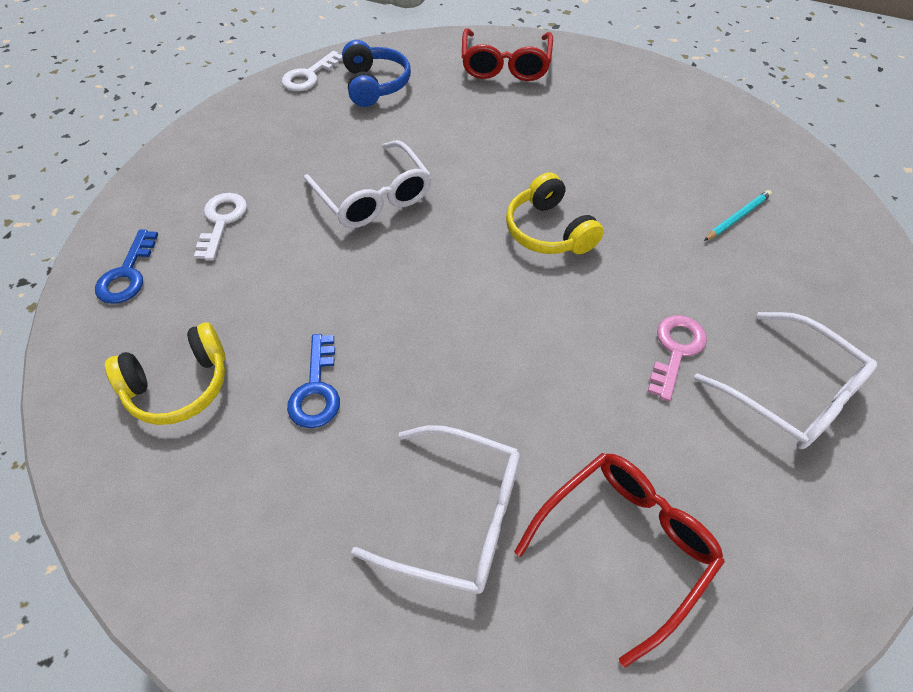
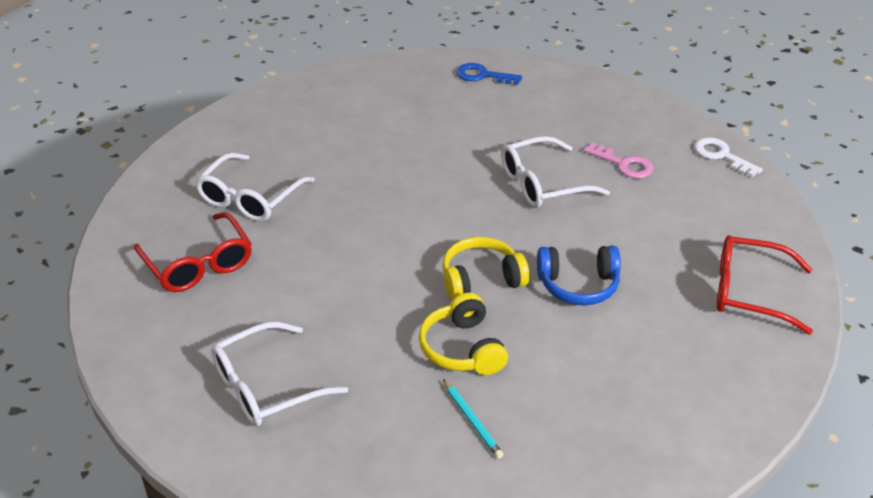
camera: 100 degrees right, 15 degrees down
(179, 385) = (384, 99): yellow headphones -> yellow headphones (463, 348)
(222, 221) = (527, 111): white key -> none
(316, 390) = (361, 149): blue key -> none
(375, 85) = (707, 195): blue headphones -> blue headphones (578, 285)
(676, 350) = (330, 328): pink key -> pink key (624, 164)

